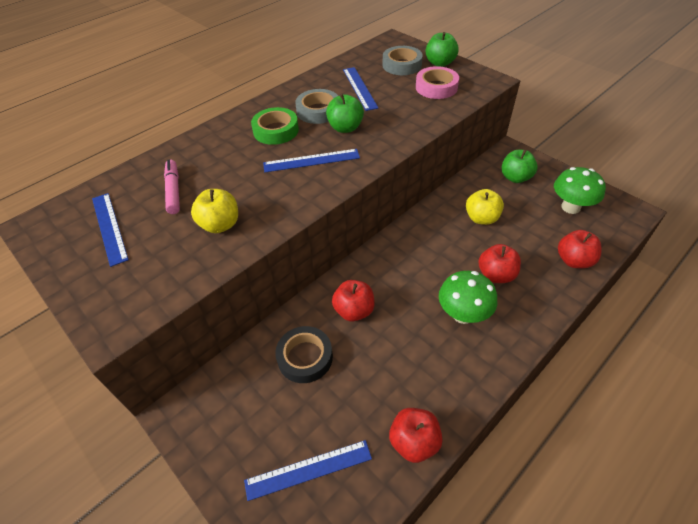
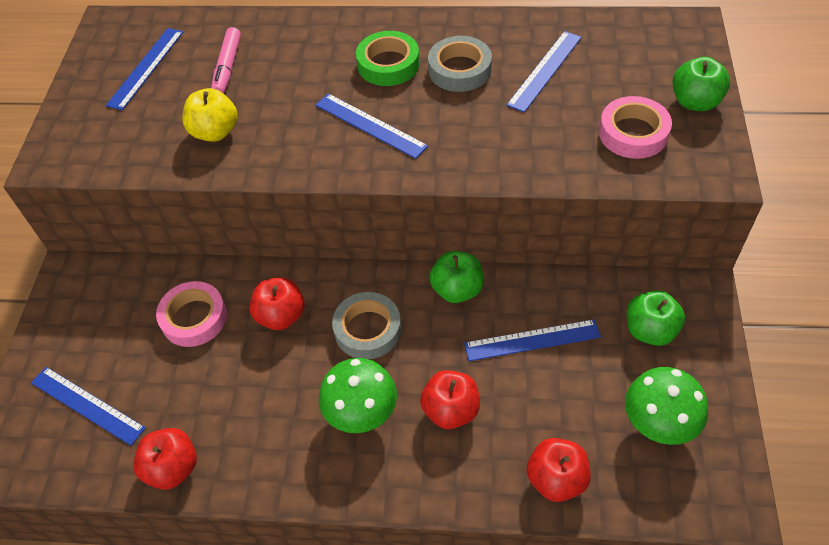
camera: 50 degrees right, 5 degrees up
(174, 191) = (227, 67): pink marker -> pink marker turned 150 degrees clockwise
(305, 357) = (194, 318): black tape -> pink tape
(345, 128) = (455, 111): green apple -> green apple (457, 289)
(402, 65) = (642, 72): grey tape -> grey tape (367, 329)
(481, 218) = (532, 340): yellow apple -> blue ruler

